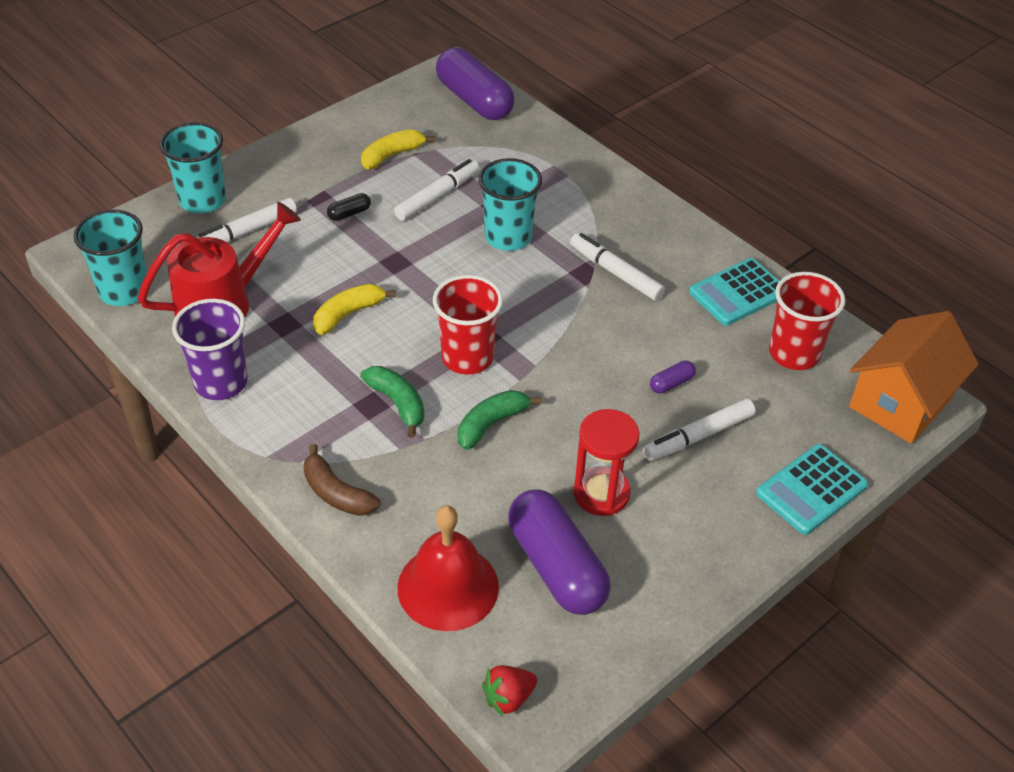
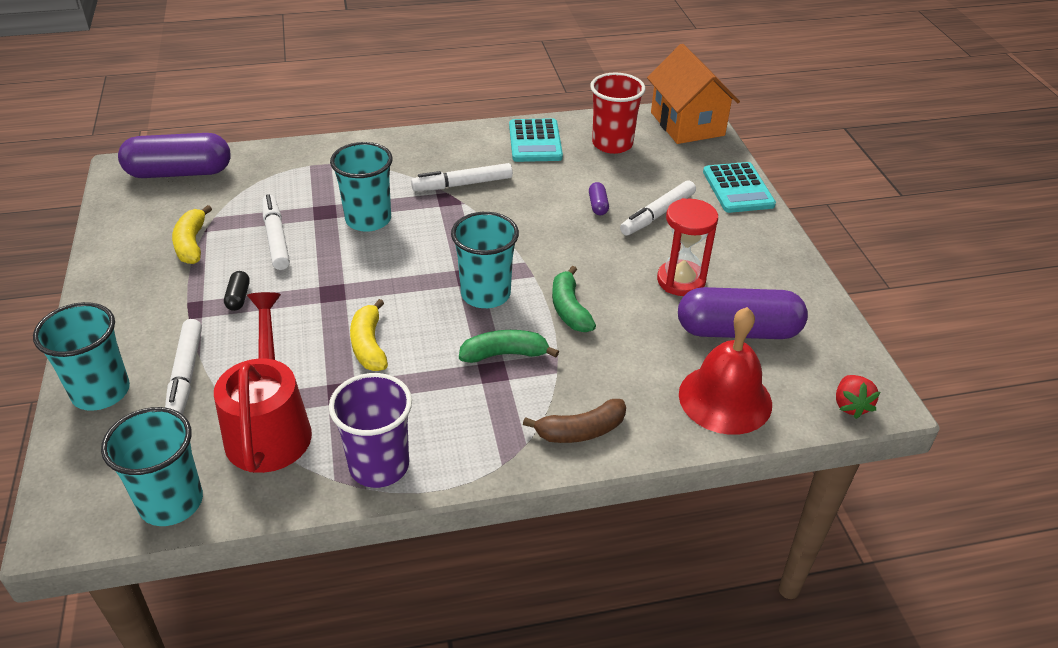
camera: 60 degrees left, 5 degrees down
(467, 357) = (485, 294): red cup -> turquoise cup
(698, 436) = (657, 214): white marker -> white marker turned 45 degrees clockwise

